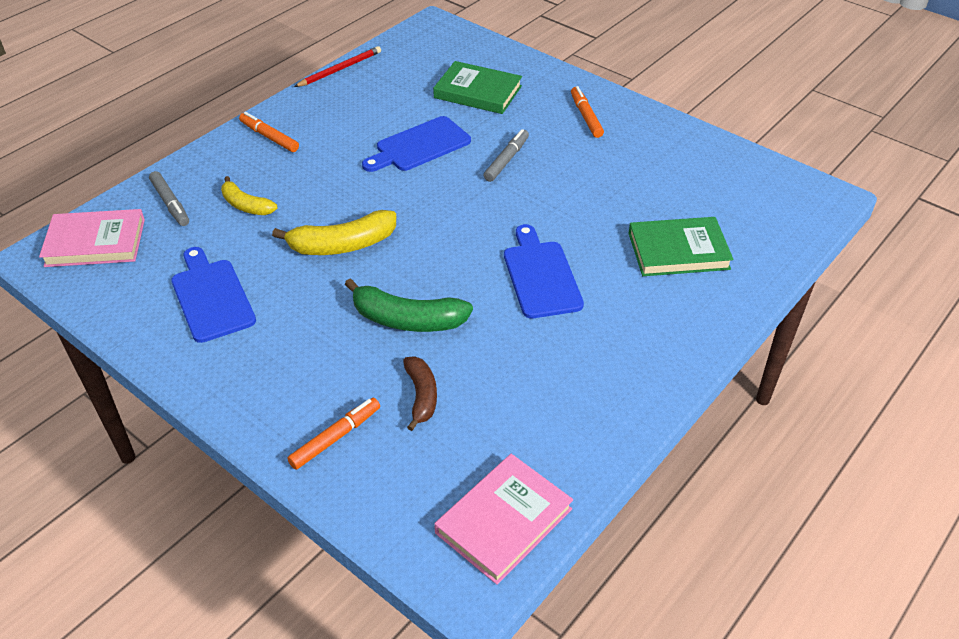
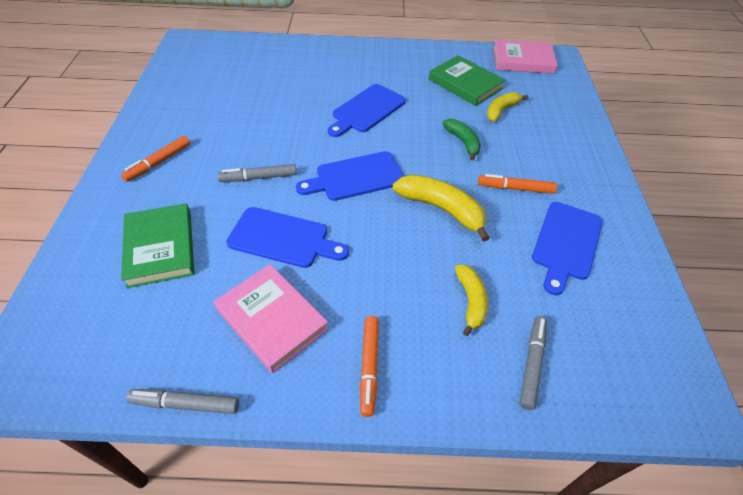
camera: 130 degrees left, 5 degrees up
(95, 242) = (631, 376): pink book -> pink book (272, 319)
(335, 437) = (562, 124): orange marker -> orange marker (515, 188)
(340, 69) = (185, 404): red pencil -> grey marker
(407, 319) = (463, 142): green banana -> green banana, size x0.64
(421, 396) = (501, 110): brown banana -> yellow banana
(443, 215) = (356, 177): none -> blue cutting board
(678, 251) = (290, 72): green book -> green book (465, 84)

